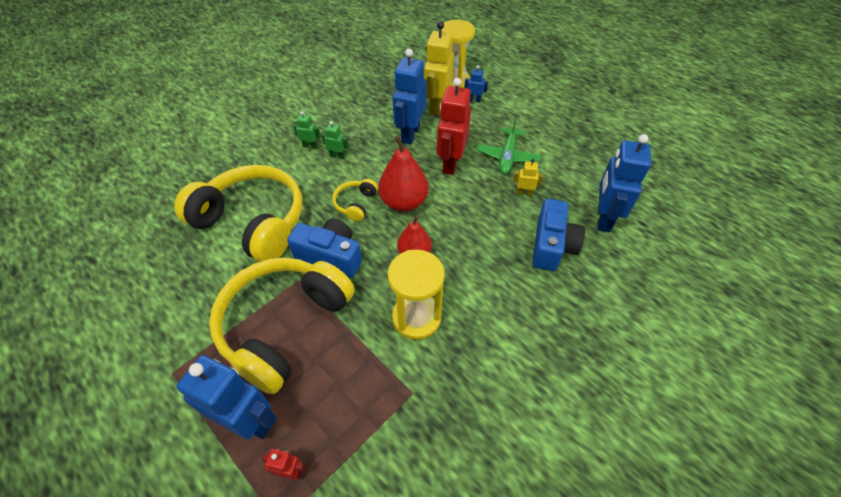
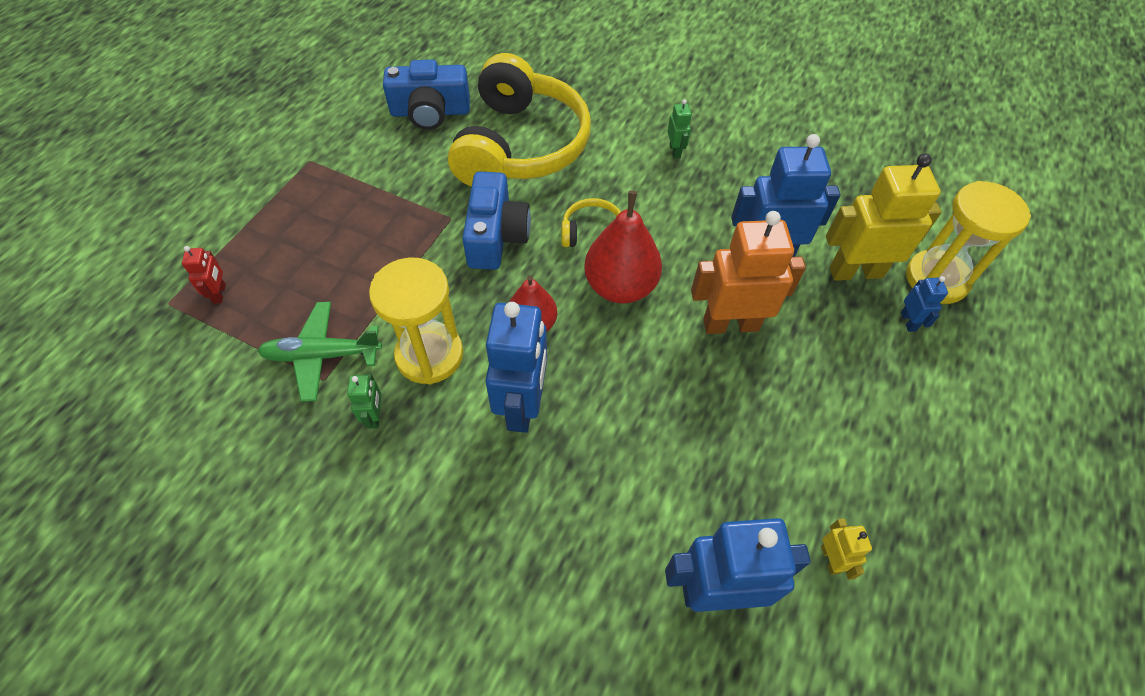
camera: 70 degrees right, 5 degrees up
(249, 421) = (268, 240): blue robot -> blue robot (522, 406)
(284, 325) = (385, 227): yellow headphones -> none
(337, 156) = (672, 185): green robot -> green robot (375, 416)
(450, 163) = (730, 324): red robot -> orange robot
(507, 156) = (791, 403): green plane -> green plane (322, 355)
(524, 193) = (716, 446): yellow robot -> yellow robot (830, 559)
(551, 245) = (617, 509): blue camera -> blue camera (430, 112)

